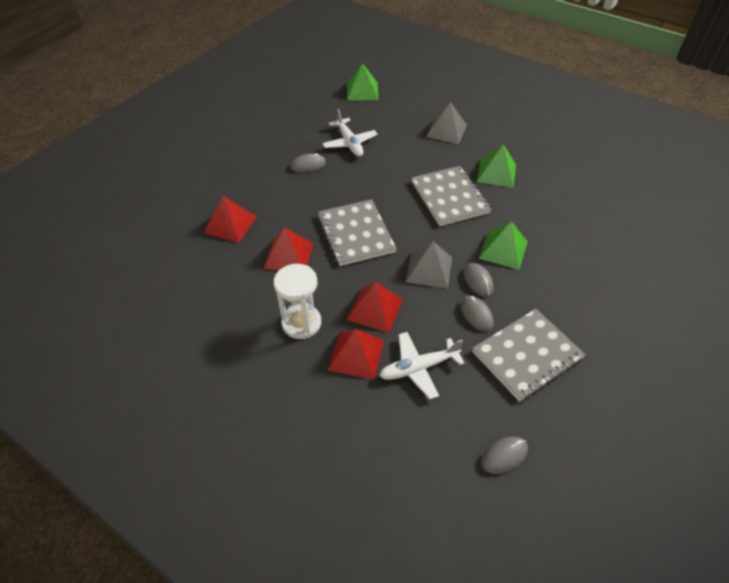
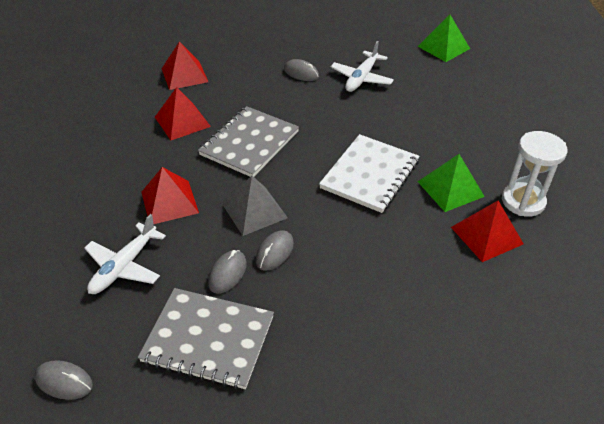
camera: 50 degrees right, 5 degrees down
(301, 323) = (114, 169): white hourglass -> white hourglass (523, 201)
(356, 355) = (106, 218): red pyramid -> red pyramid (487, 235)
(419, 368) = (124, 266): white plane -> white plane turned 90 degrees counterclockwise
(446, 130) = (466, 124): grey pyramid -> none
(450, 197) = (370, 175): grey notebook -> white notebook
(503, 249) = (340, 249): green pyramid -> none

